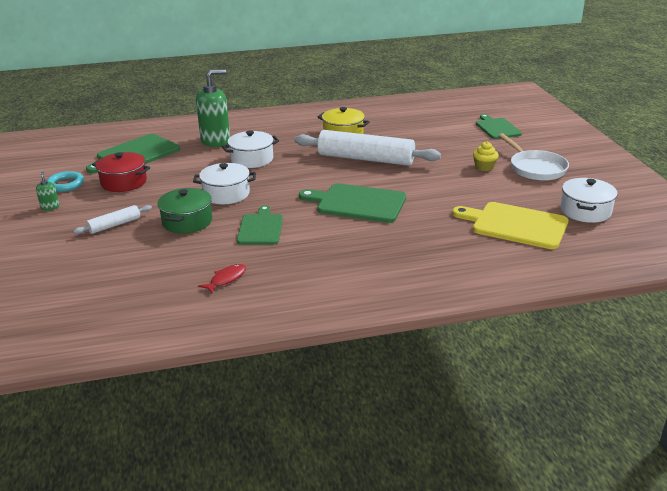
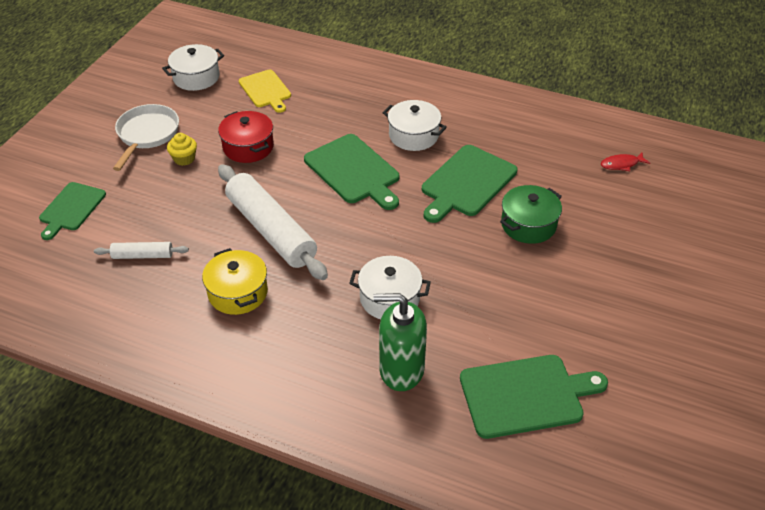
camera: 145 degrees left, 15 degrees up
(50, 207) = (669, 324): green soap dispenser -> none
(65, 184) = (642, 366): turquoise ring -> none
(114, 225) = (603, 255): white rolling pin -> white rolling pin (142, 256)
(124, 182) = (566, 331): red pot -> red pot (248, 147)
(226, 194) = (464, 247): white pot -> white pot (413, 135)
(226, 279) = (533, 143): red fish -> red fish (621, 164)
(260, 228) = (467, 183): green cutting board -> green cutting board, size x1.52
(515, 225) = (266, 90): yellow cutting board -> yellow cutting board, size x0.66

